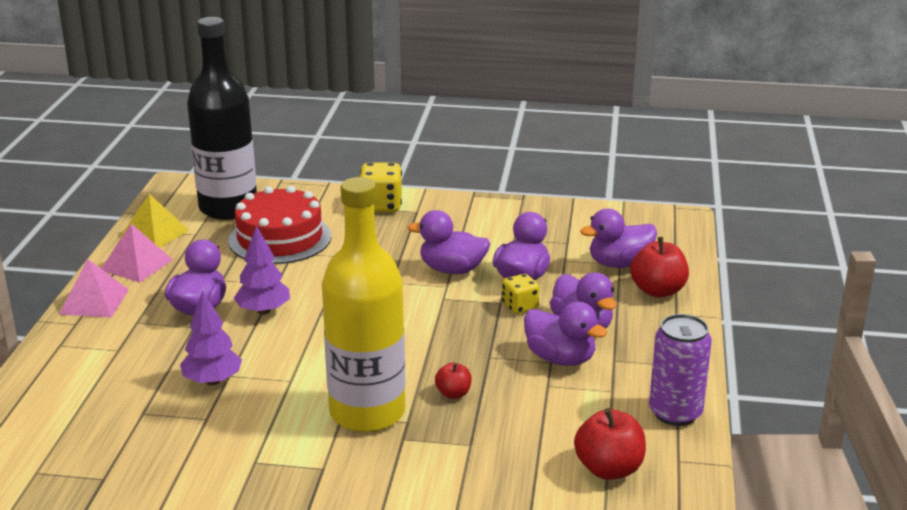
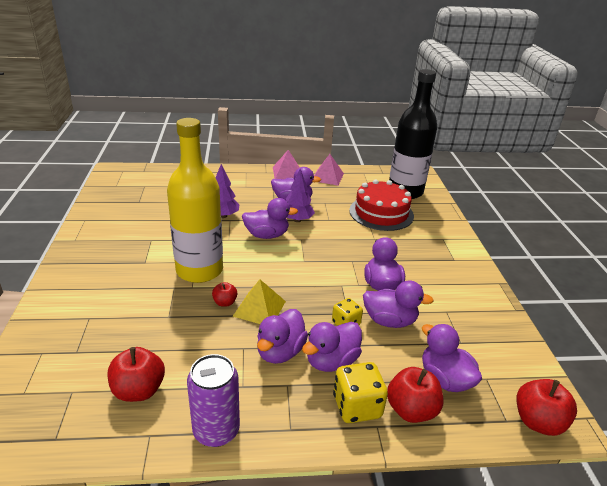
camera: 75 degrees right, 5 degrees up
(154, 234) = (361, 176): yellow pyramid -> yellow pyramid (259, 308)
(295, 343) = (267, 235): none -> purple duck
(381, 206) = (449, 243): yellow dice -> yellow dice (357, 406)
(677, 230) = (538, 421): none -> red apple

